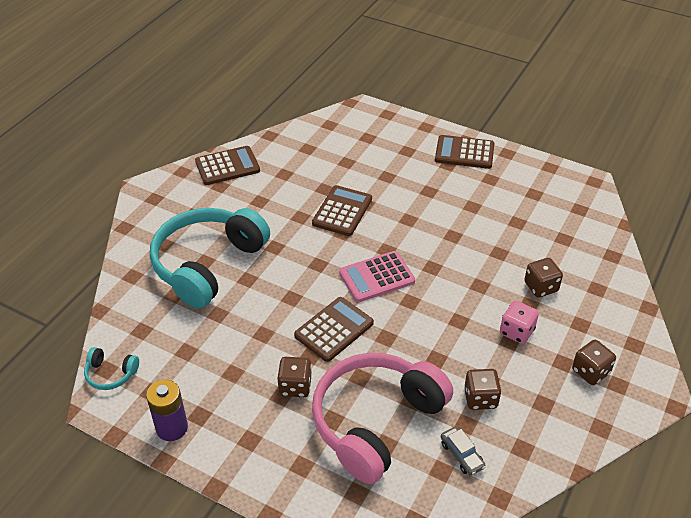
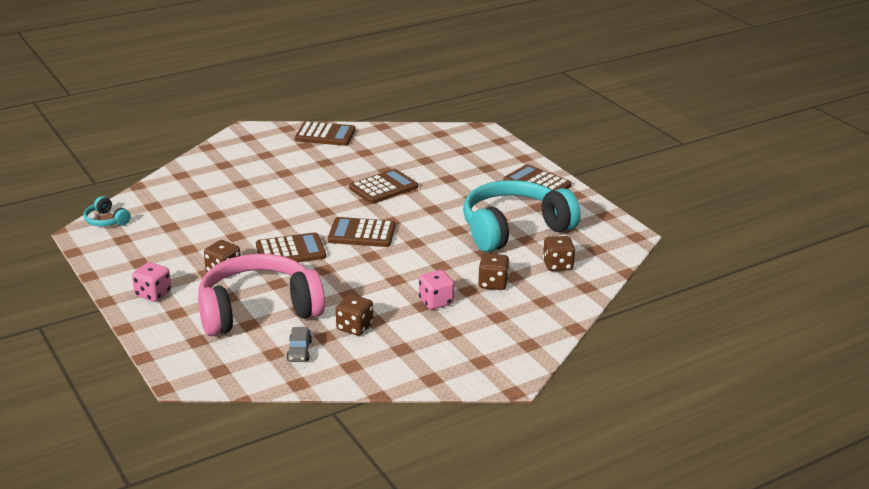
camera: 30 degrees right, 15 degrees down
(172, 428) = (113, 261): purple battery -> none
(208, 264) = (242, 185): turquoise headphones -> turquoise headphones (514, 229)
(255, 452) = (153, 294): none -> pink dice
(376, 277) = (362, 233): pink calculator -> brown calculator
(590, 371) = (467, 345): brown dice -> brown dice (557, 265)

